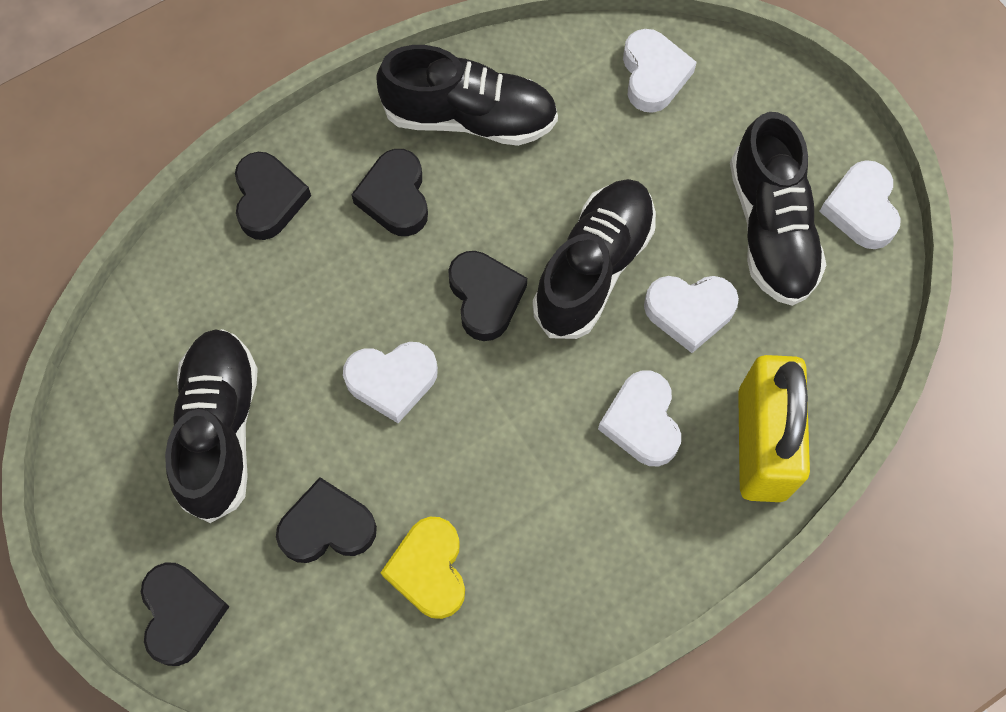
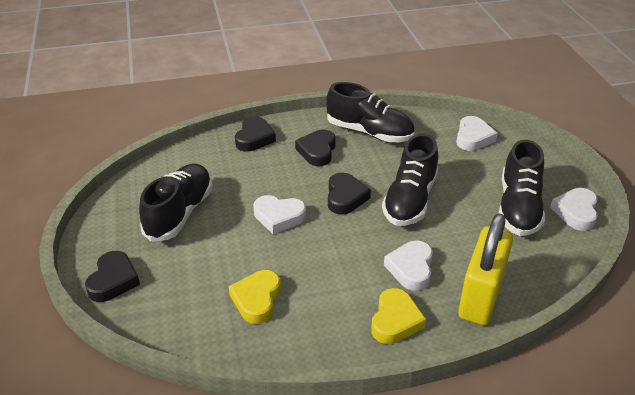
camera: 20 degrees right, 30 degrees down
(327, 527) = (211, 266): black heart -> none
(593, 268) = (410, 200): black shoe -> black shoe turned 150 degrees clockwise
(651, 535) = (395, 320): none -> yellow heart
(689, 312) = (458, 230): white heart -> none

